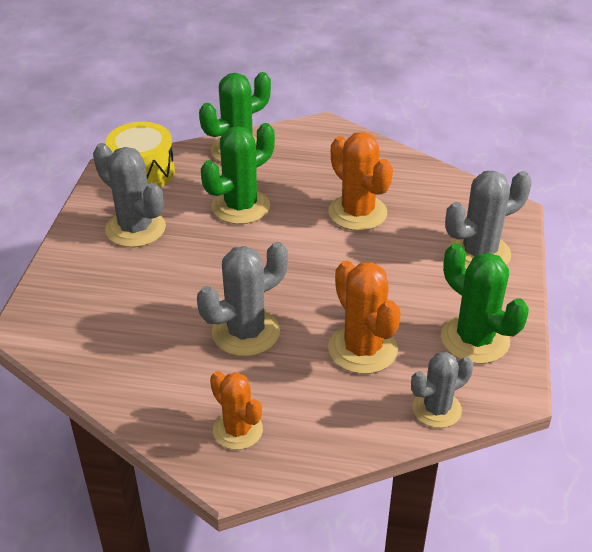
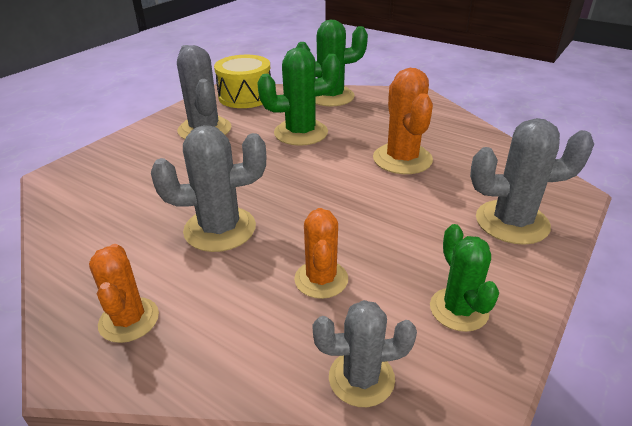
camera: 25 degrees right, 5 degrees down
(362, 349) = (321, 279): orange cactus -> orange cactus, size x0.66
(475, 339) = (458, 309): green cactus -> green cactus, size x0.66

